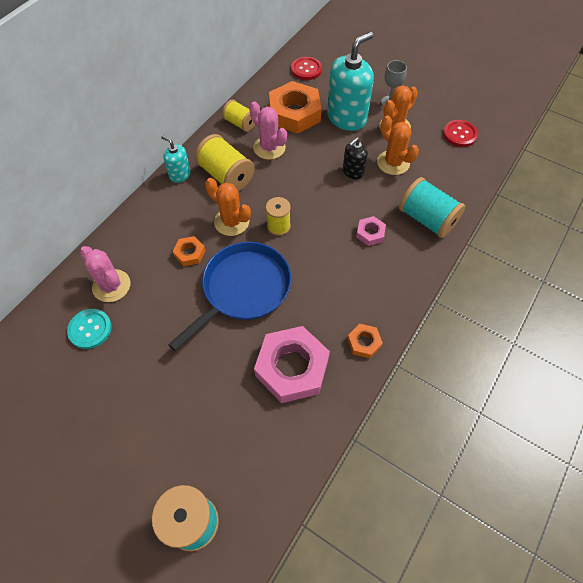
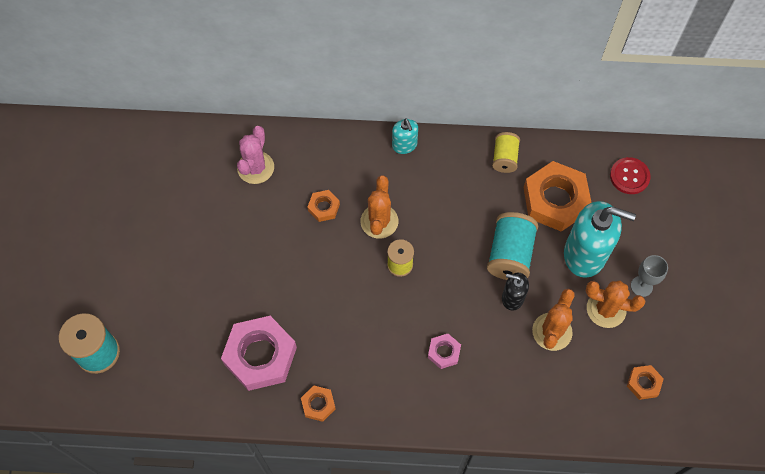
camera: 60 degrees right, 5 degrees up
(90, 329) = (208, 179): turquoise button -> none
(180, 175) = (404, 145): turquoise soap dispenser -> turquoise soap dispenser turned 150 degrees clockwise
(226, 176) = (430, 185): yellow spool -> none
(243, 289) = (314, 273): blue pan -> none
(269, 148) = (491, 203): pink cactus -> none
(427, 219) = (496, 399): turquoise spool -> turquoise spool (510, 255)
(459, 134) = (643, 383): red button -> orange nut

